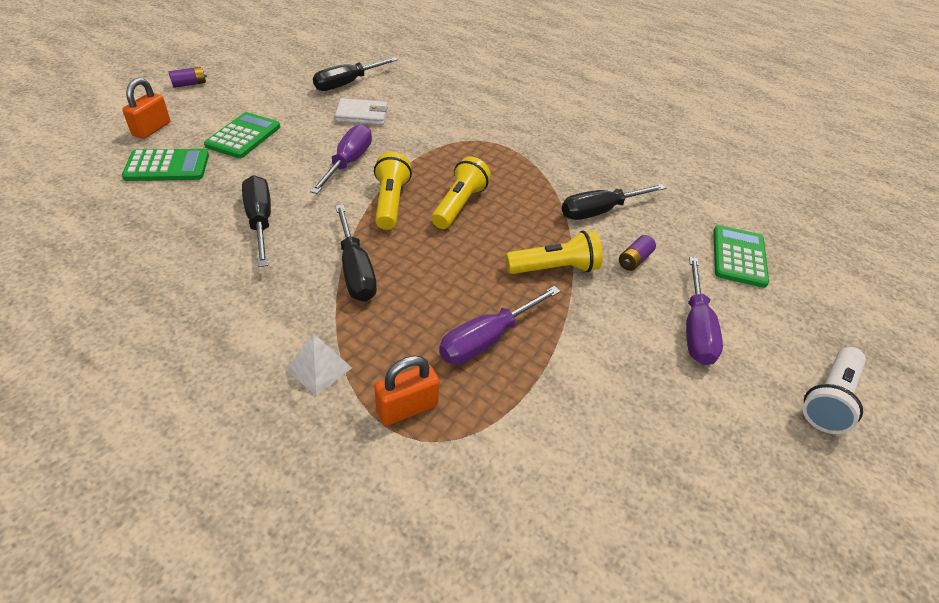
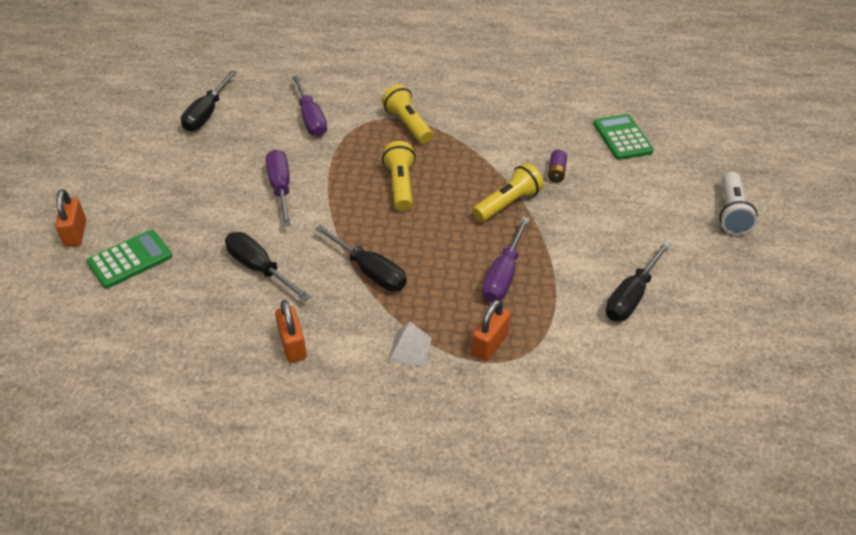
camera: 25 degrees left, 0 degrees up
(189, 84) = (59, 175): purple battery -> none
(215, 305) = (292, 345): none -> orange padlock
(243, 136) = (167, 204): green calculator -> none
(362, 115) = (250, 139): white wallet -> none
(390, 203) = (347, 207): yellow flashlight -> yellow flashlight (408, 124)
(600, 211) = (506, 144): black screwdriver -> black screwdriver (632, 296)
(695, 328) = (628, 203): purple screwdriver -> purple screwdriver (311, 119)

